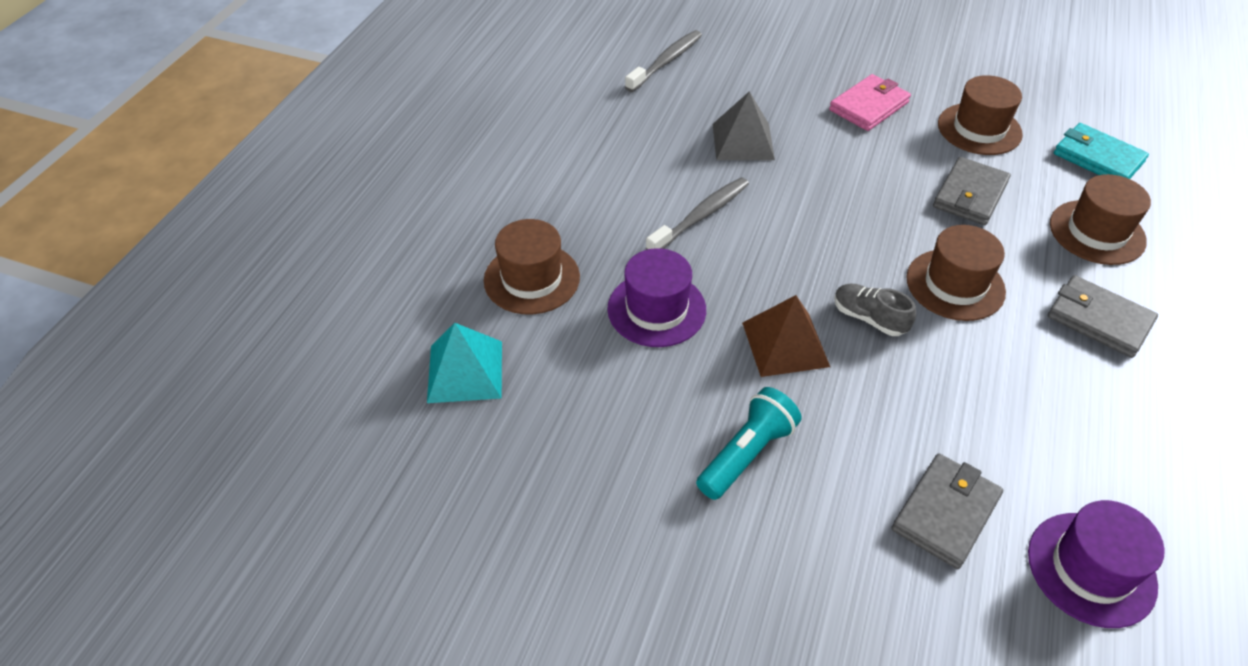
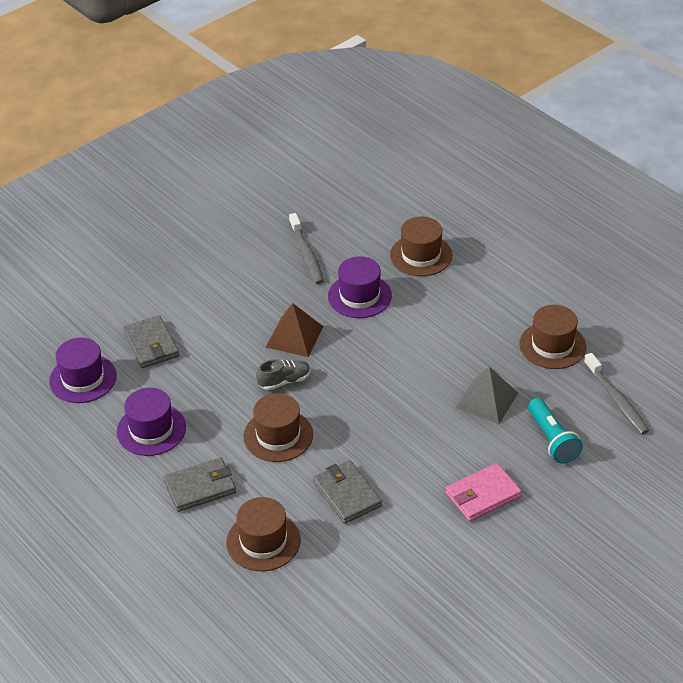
camera: 120 degrees right, 5 degrees down
(465, 371) = (370, 213): turquoise pyramid -> none
(701, 216) = (423, 346): grey toothbrush -> grey toothbrush (306, 254)
(746, 454) = (240, 291): turquoise flashlight -> turquoise flashlight (552, 439)
(869, 106) = (483, 495): pink wallet -> pink wallet turned 75 degrees clockwise
(979, 129) = (411, 548): brown hat -> brown hat (552, 345)
(1079, 419) = (151, 429): none -> purple hat
(1098, 158) = (330, 601): turquoise wallet -> none

